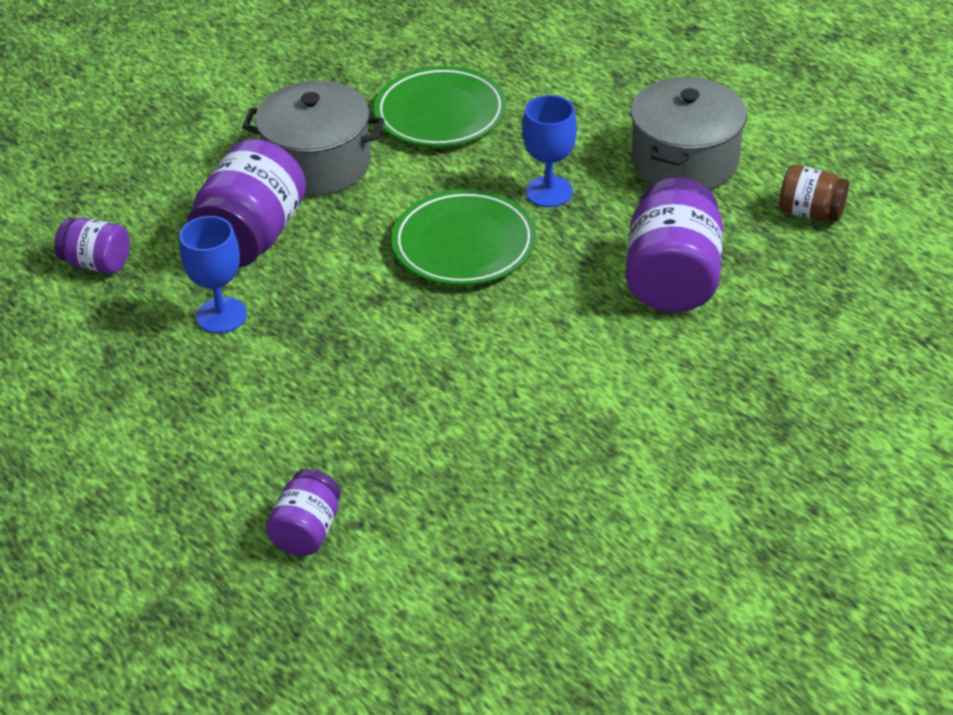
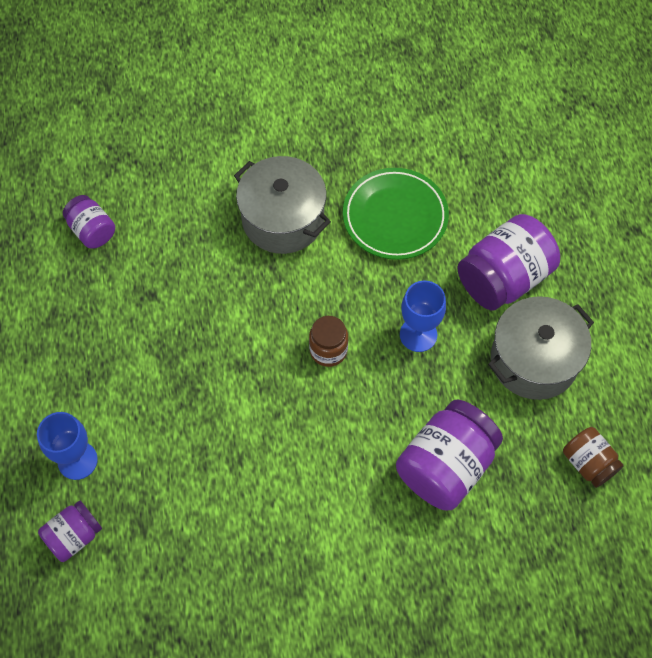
camera: 30 degrees right, 20 degrees up
(221, 315) = (137, 322): blue goblet -> blue goblet (77, 460)
(251, 237) = (199, 263): purple jar -> purple jar (503, 278)
(464, 244) = (328, 350): green plate -> brown jar

